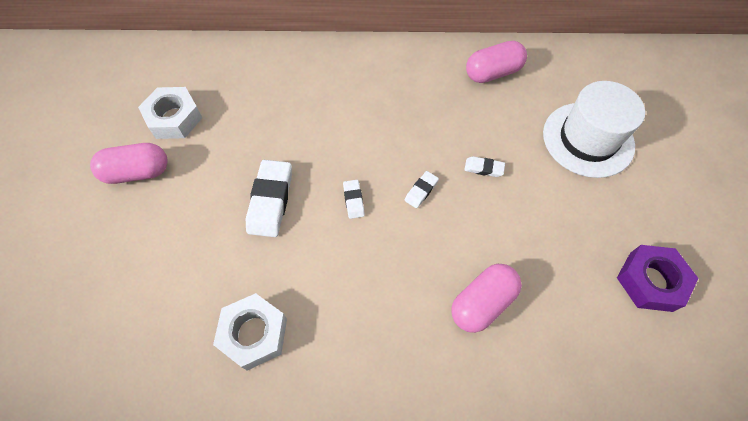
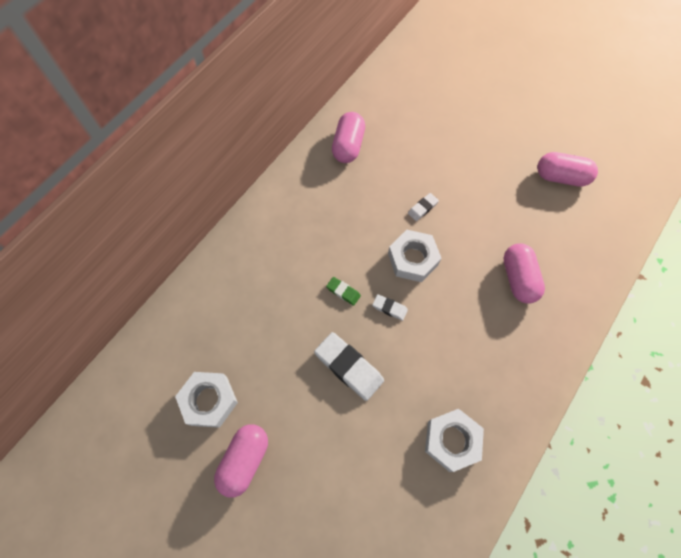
camera: 55 degrees left, 5 degrees up
(341, 154) = (343, 292): none -> green eraser
(421, 191) = (413, 259): white eraser -> white nut
(588, 139) = (444, 132): white hat -> none
(650, 281) = (561, 177): purple nut -> pink capsule

